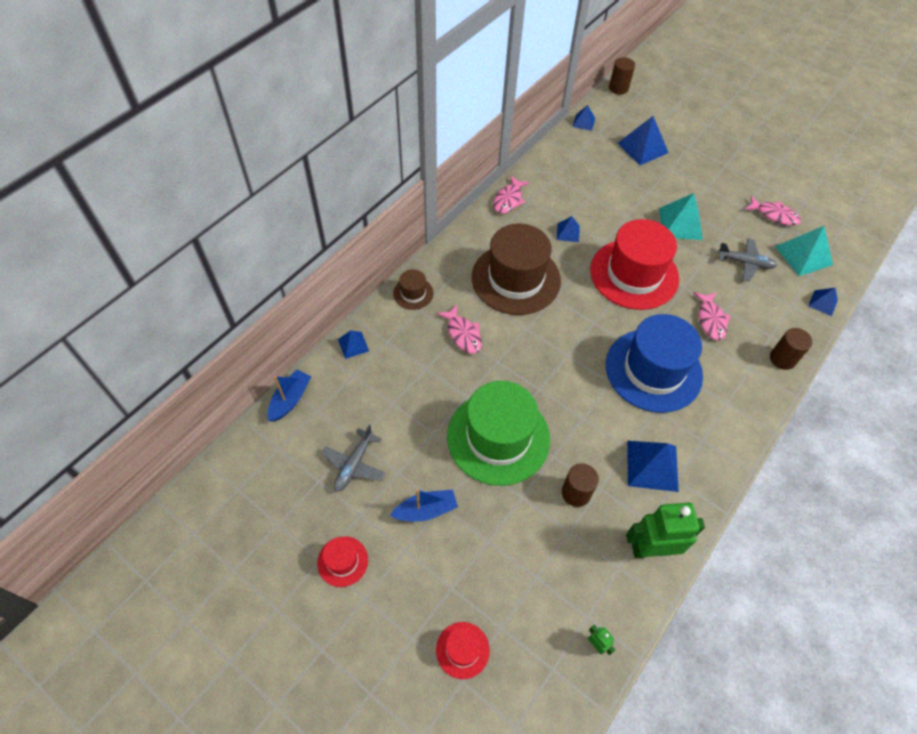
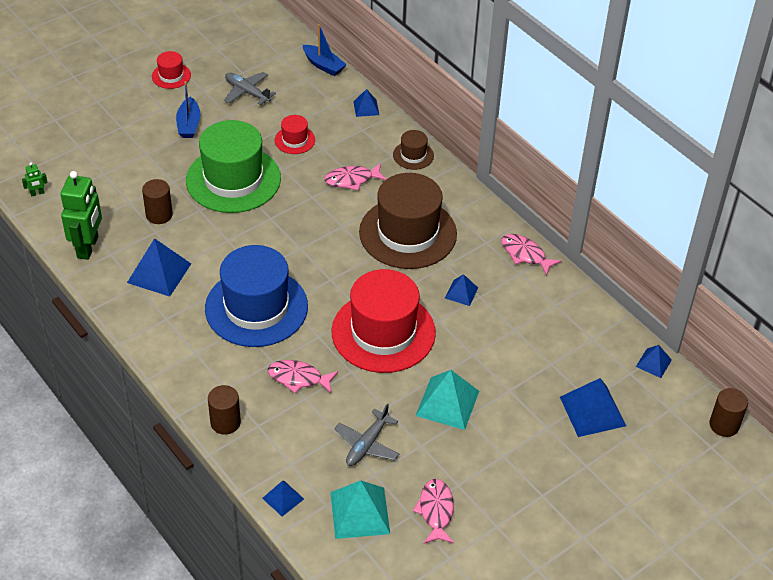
camera: 105 degrees right, 10 degrees down
(462, 650) = (75, 124): red hat -> red hat (294, 140)
(774, 215) = (436, 511): pink fish -> pink fish turned 135 degrees clockwise

